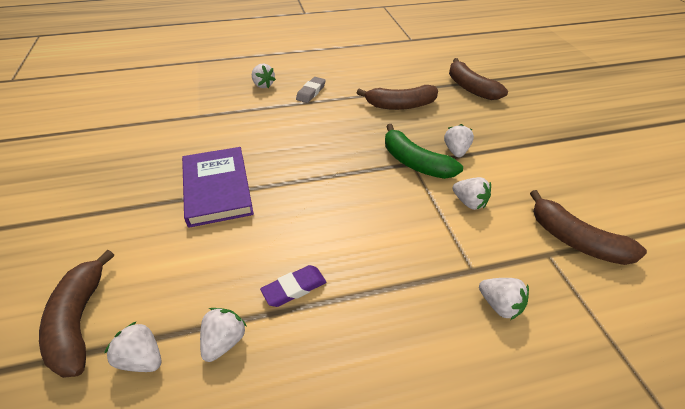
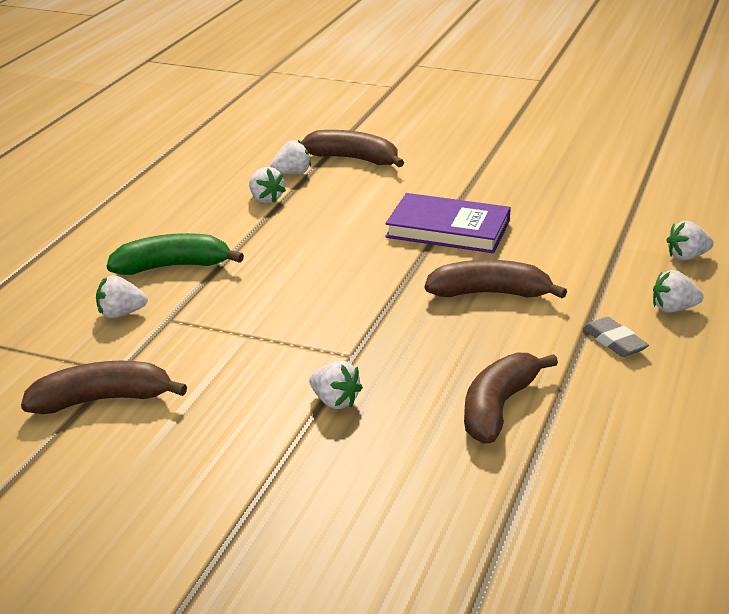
camera: 125 degrees right, 15 degrees down
(294, 288) = (273, 233): purple eraser -> none
(414, 163) = (350, 358): green banana -> green banana (172, 266)
(469, 202) = (241, 362): white strawberry -> white strawberry (687, 257)
(470, 88) = (483, 518): brown banana -> brown banana (490, 293)

